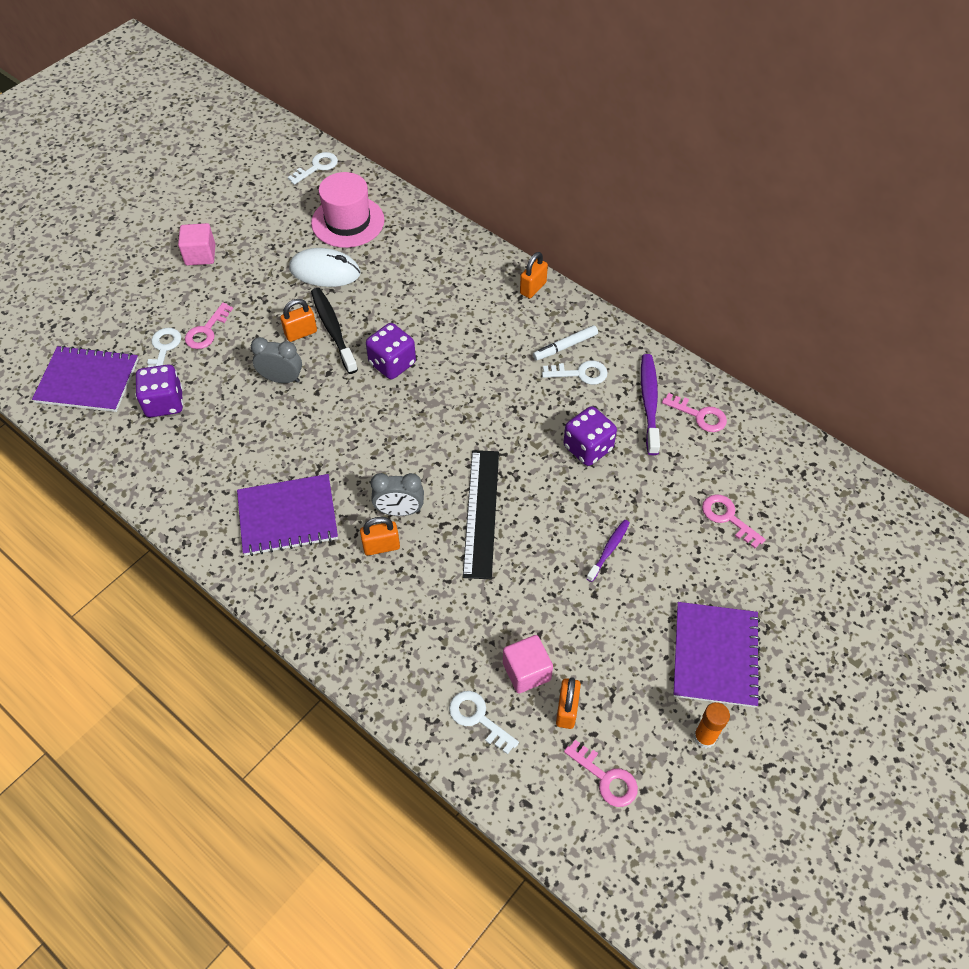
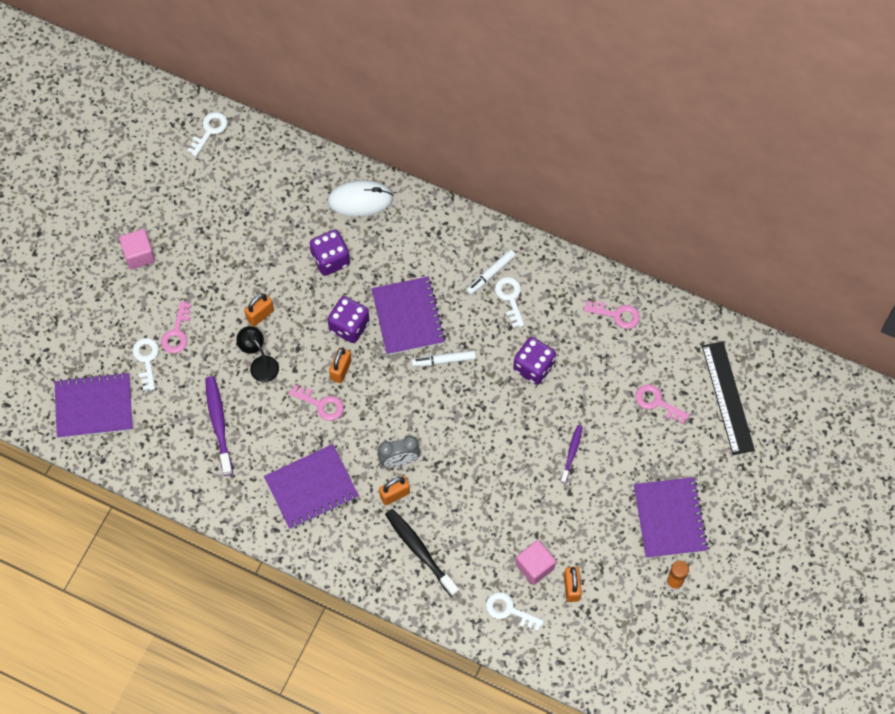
camera: 15 degrees left, 10 degrees up
(164, 403) = (169, 411): purple dice -> purple dice (330, 260)
(281, 379) = (260, 364): grey clock -> black lamp
(325, 271) = (258, 246): white mouse -> white mouse (360, 200)
(333, 330) = (287, 305): black toothbrush -> black toothbrush (420, 551)
(348, 221) = (260, 187): pink hat -> none
(460, 368) = (408, 317): none -> purple notebook
(481, 512) = (464, 446): black ruler -> black ruler (727, 397)
(486, 419) = (443, 360): none -> white marker
(533, 288) = (447, 220): orange padlock -> orange padlock (341, 370)
(580, 373) = (510, 298): white key -> white key turned 90 degrees counterclockwise
(606, 778) = (611, 630): pink key -> pink key (321, 404)
(649, 403) = (573, 313): purple toothbrush -> purple toothbrush (219, 424)

